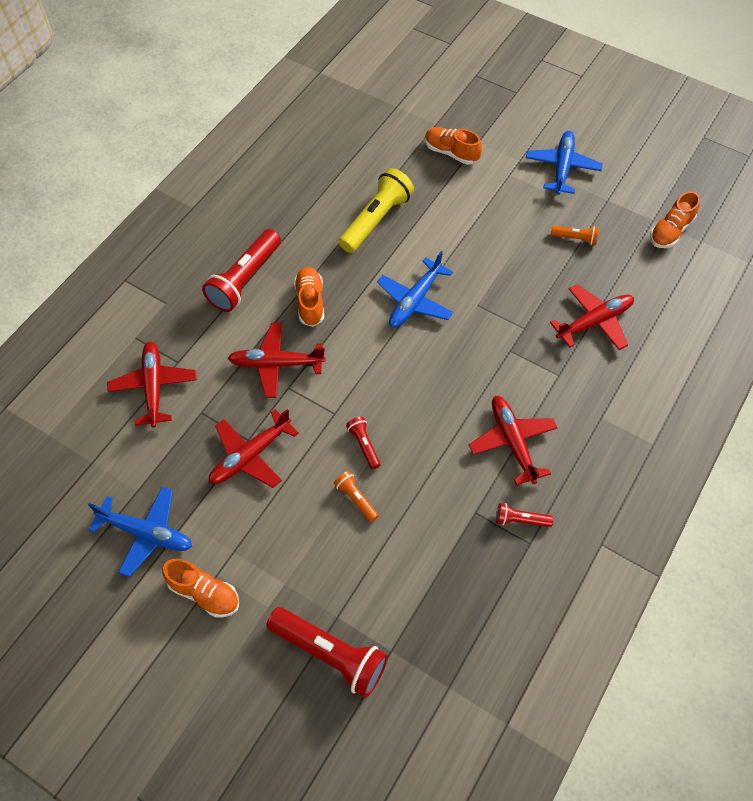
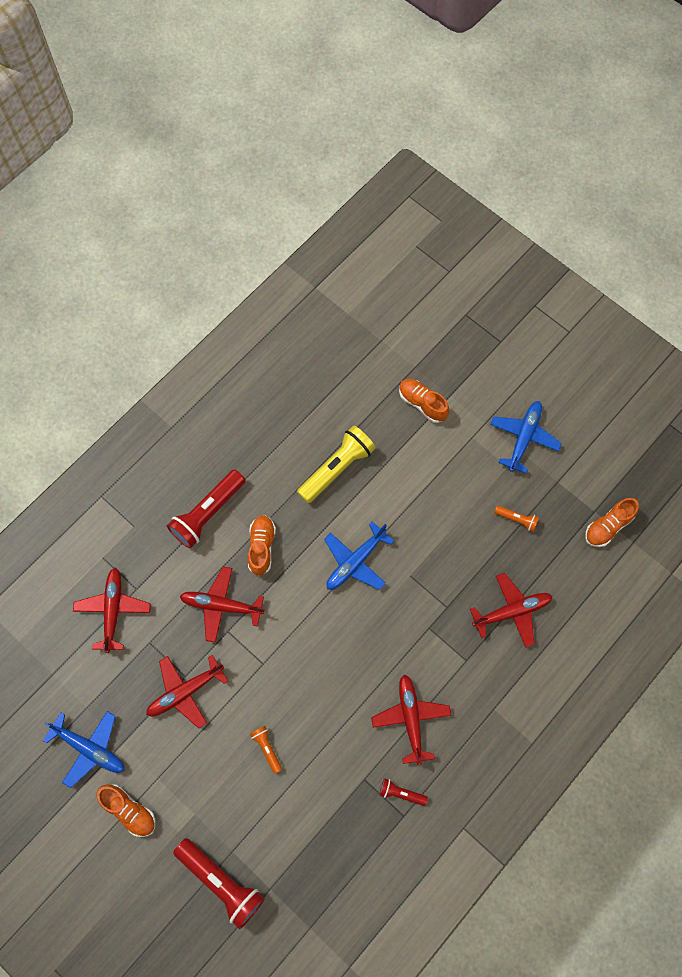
camera: 10 degrees right, 10 degrees up
(364, 445) = (283, 699): red flashlight -> none

